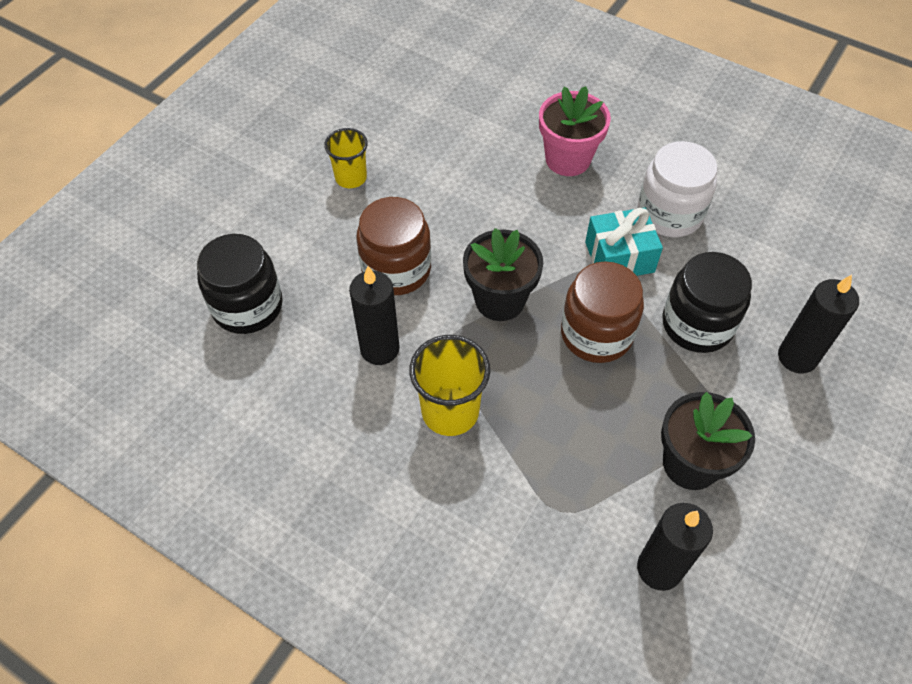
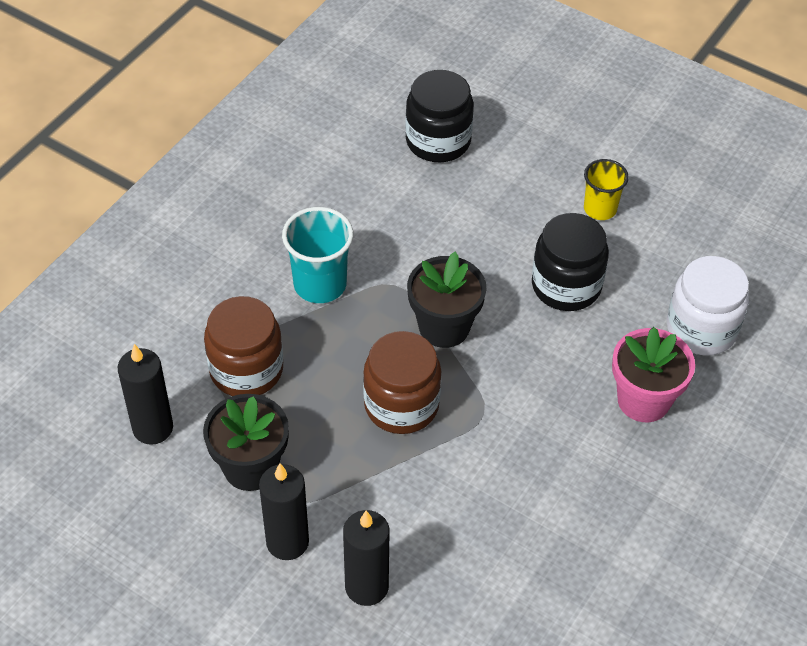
camera: 90 degrees right, 5 degrees down
(380, 349) = (389, 234): black candle -> black candle (287, 542)
(396, 269) = (481, 246): brown jar -> brown jar (246, 370)
(450, 411) = (320, 284): yellow cup -> turquoise cup
(619, 257) = (501, 436): turquoise gift -> none
(669, 214) = (566, 492): white jar -> white jar (701, 329)
(697, 324) = (411, 497): black jar -> black jar (566, 286)

